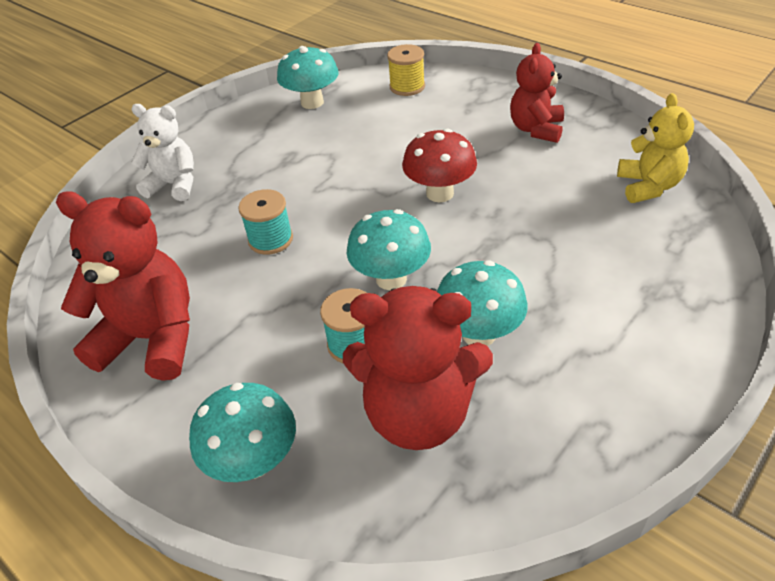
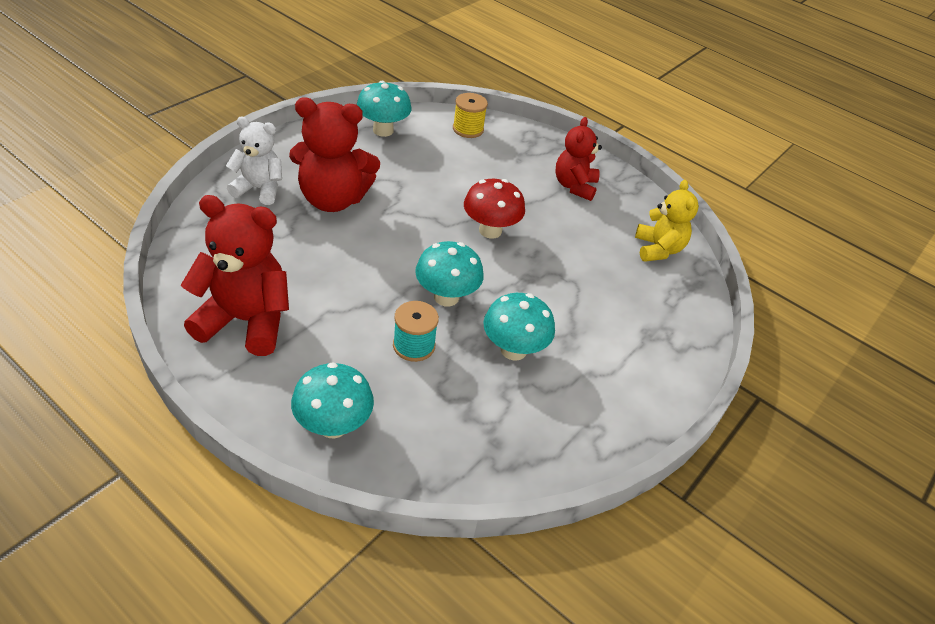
camera: 10 degrees left, 0 degrees up
(270, 239) = (346, 250): turquoise spool -> none
(418, 414) = (463, 404): red teddy bear -> red teddy bear (333, 199)

